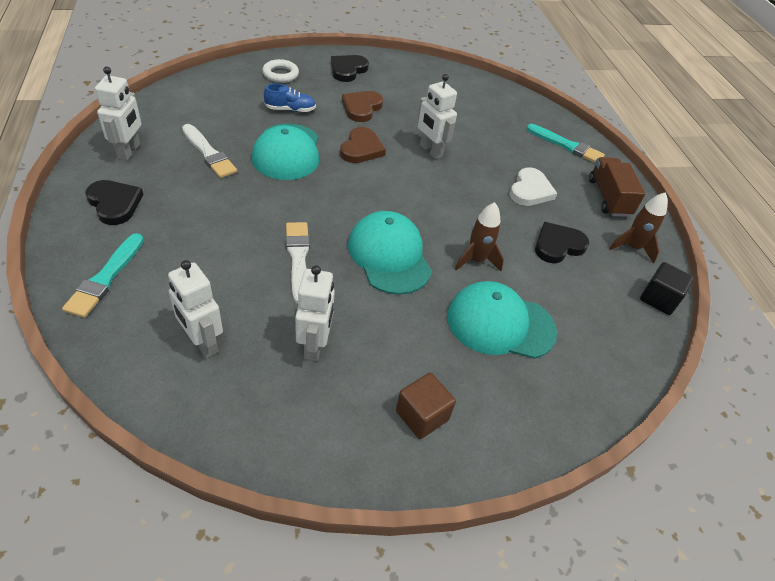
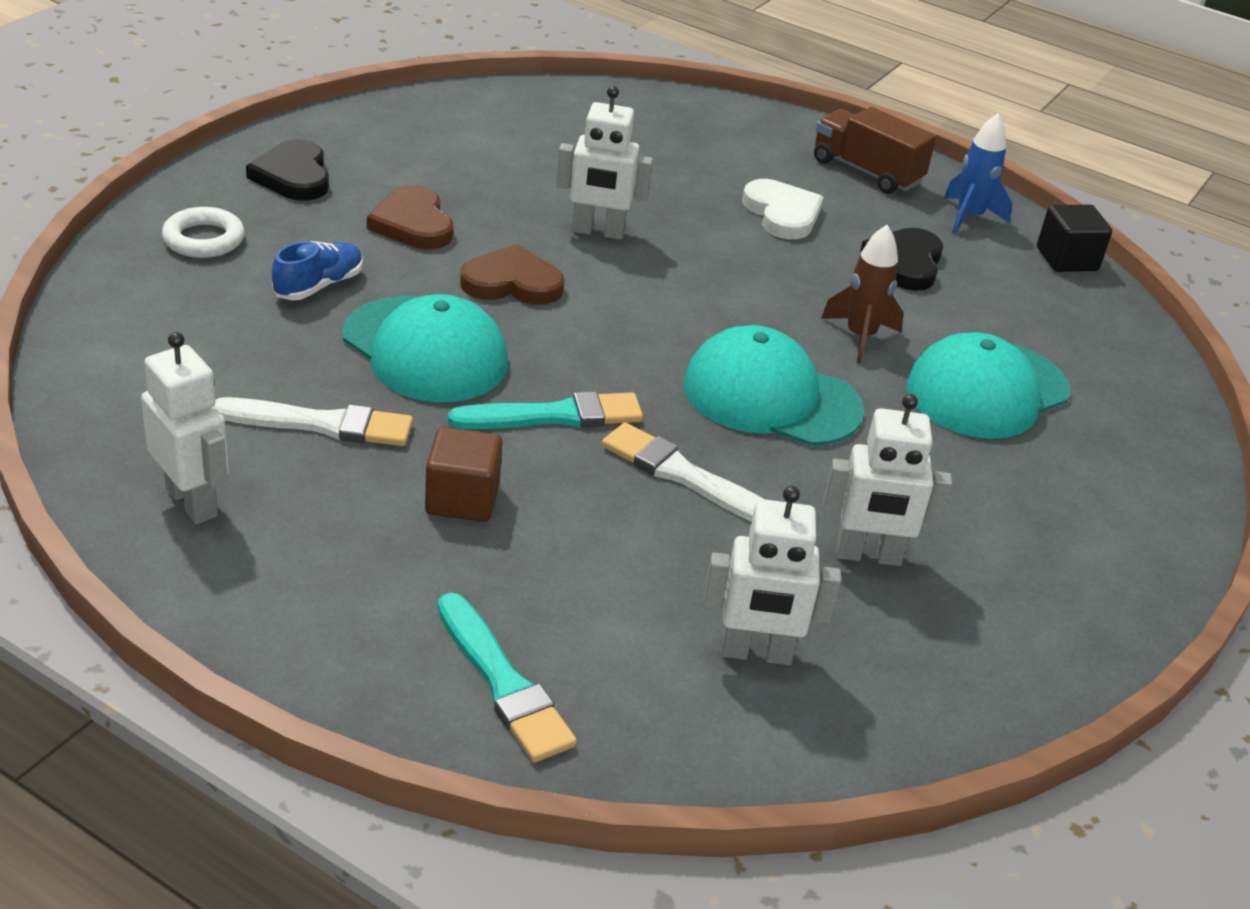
camera: 45 degrees left, 10 degrees down
(114, 204) = (322, 587): black heart -> none
(315, 345) = (868, 556): white robot -> white robot turned 135 degrees clockwise
(361, 148) = (512, 283): brown heart -> brown heart turned 60 degrees counterclockwise
(422, 415) = (1070, 539): brown cube -> brown cube (462, 499)
(566, 145) = (731, 130): turquoise brush -> turquoise brush (553, 416)
(632, 247) = (969, 218): brown rocket -> blue rocket

